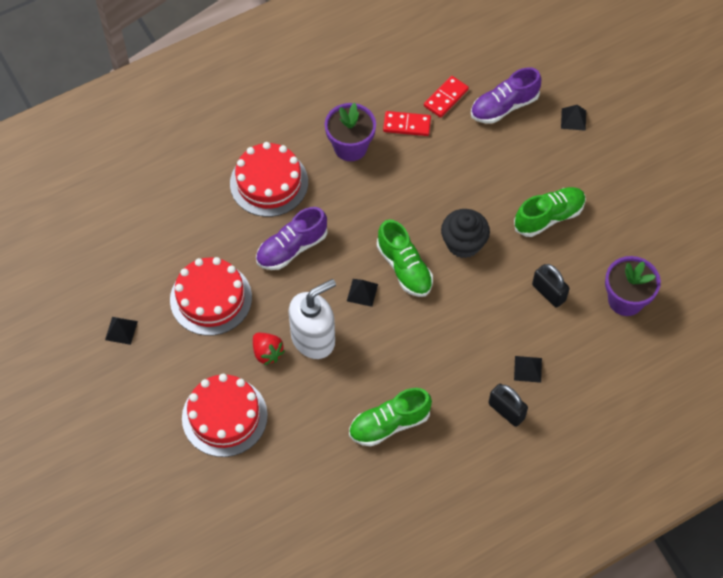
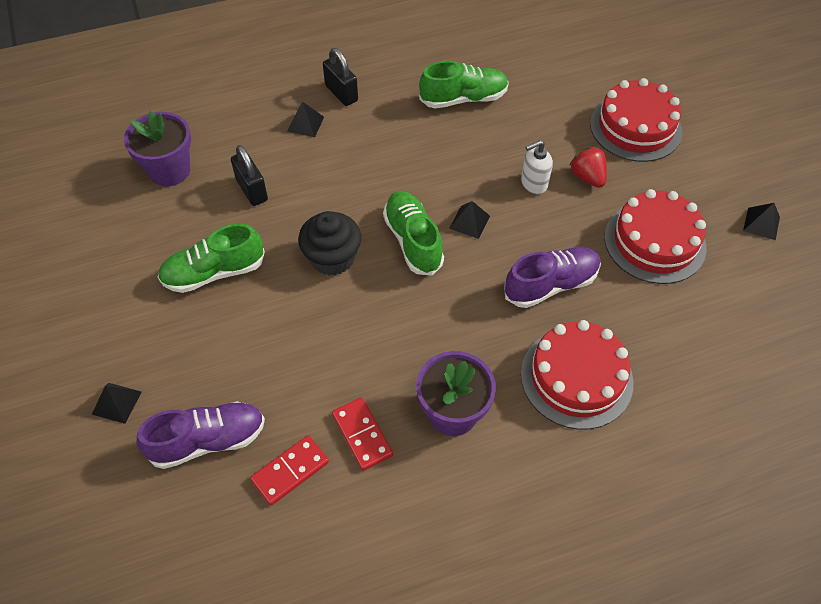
camera: 170 degrees left, 5 degrees down
(313, 338) = (533, 183): white soap dispenser -> white soap dispenser, size x0.54
(407, 125) = (362, 435): red domino -> red domino turned 45 degrees clockwise

